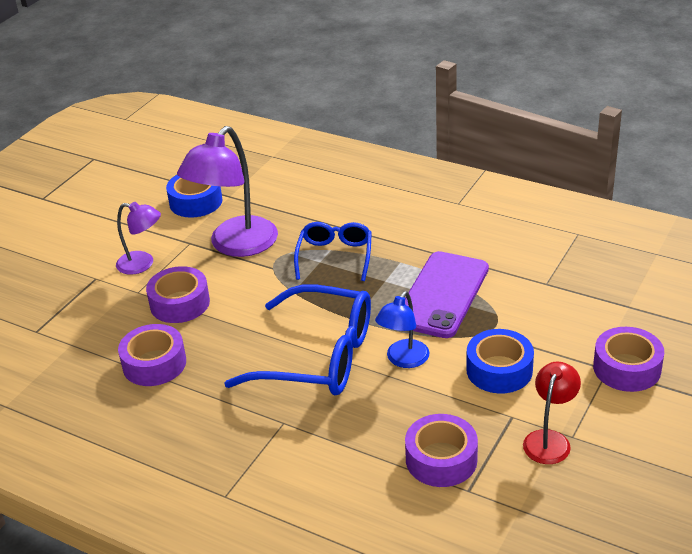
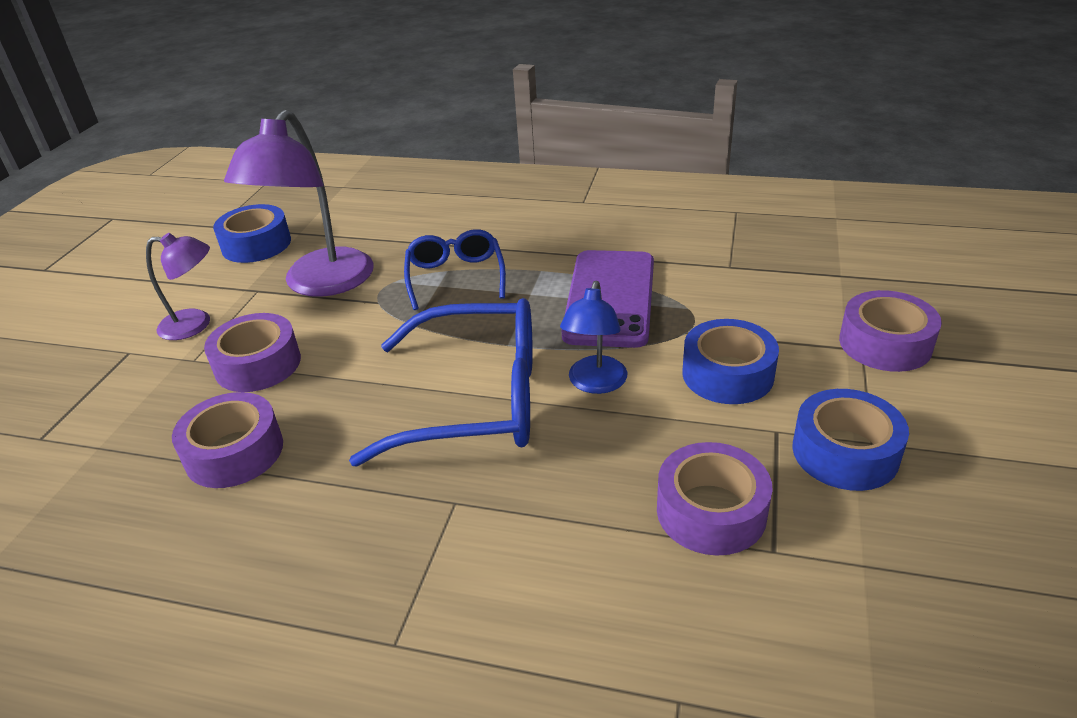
camera: 15 degrees left, 0 degrees up
(549, 439) = (845, 452): red lamp -> blue tape

